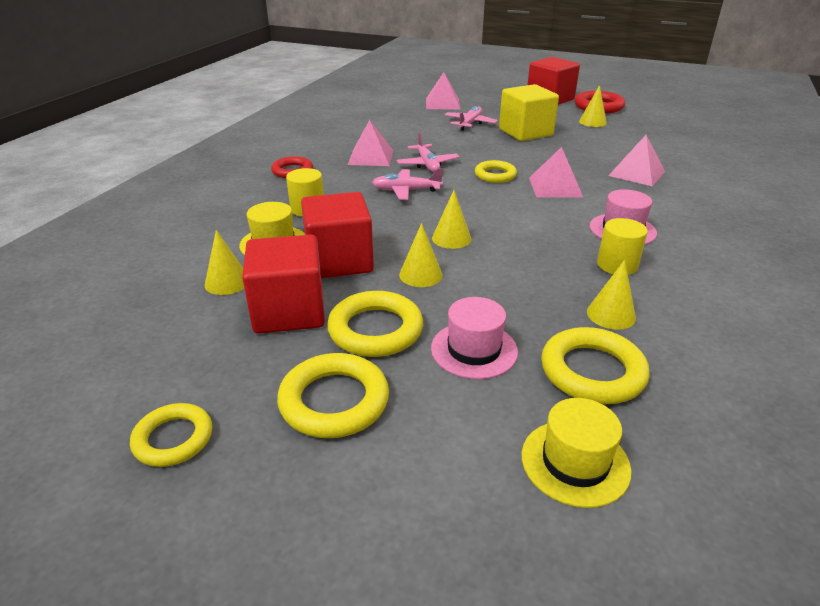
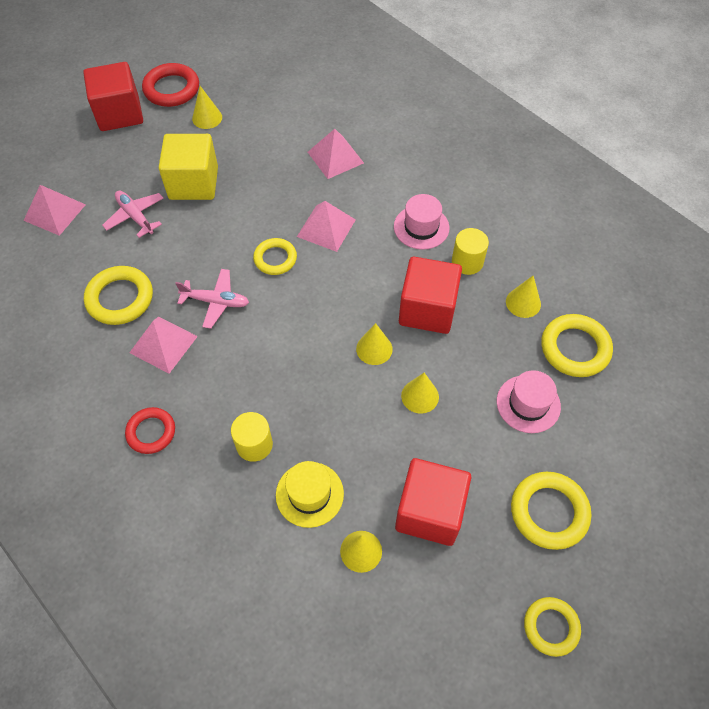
camera: 65 degrees left, 25 degrees up
(339, 261) = (369, 449): red cube -> red cube (427, 309)
(375, 330) = (480, 457): yellow ring -> yellow ring (120, 298)
(406, 190) = (264, 345): pink plane -> none
(575, 462) = (643, 401): yellow hat -> none

